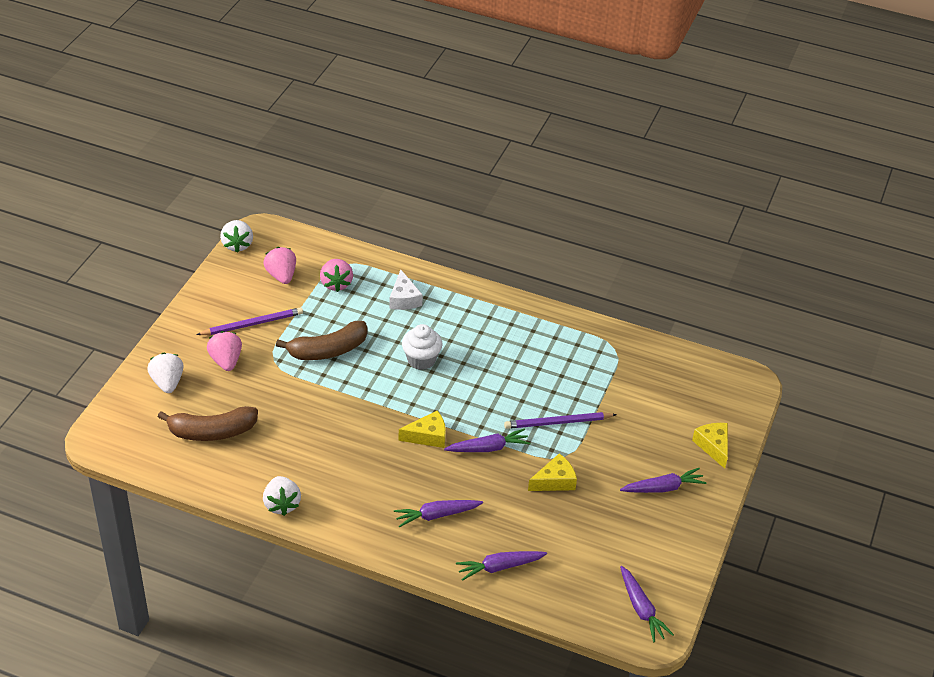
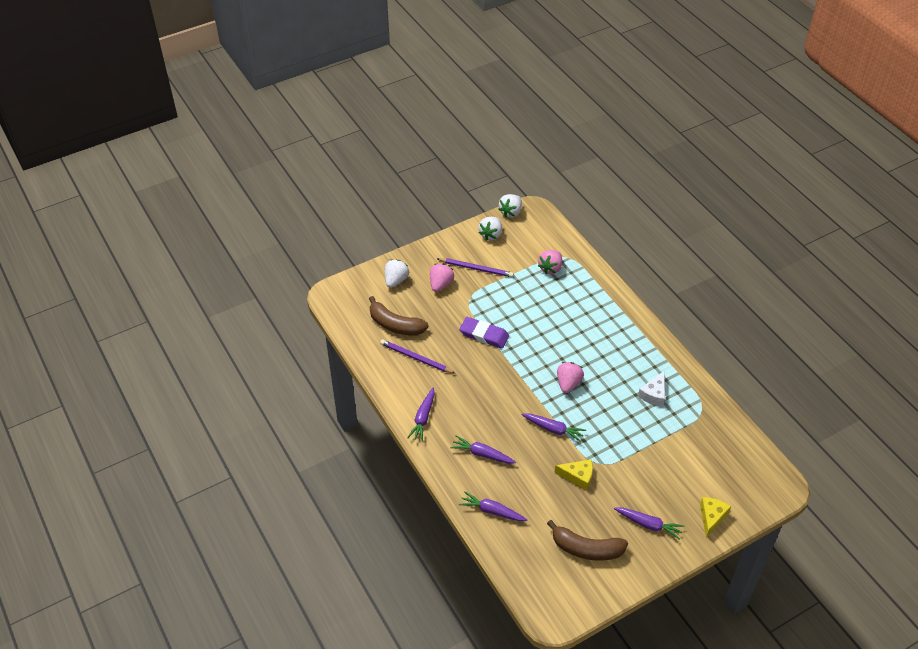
camera: 40 degrees right, 5 degrees up
(281, 275) = (521, 246): pink strawberry -> pink strawberry (568, 383)
(281, 504) = (397, 393): white strawberry -> white strawberry (491, 235)
(325, 390) = (484, 335): none -> purple eraser
(328, 350) = (508, 310): brown banana -> brown banana (586, 549)
(404, 299) = (586, 300): white cheese -> white cheese (654, 394)
(421, 360) = (561, 347): white cupcake -> none
(428, 436) = (521, 400): yellow cheese -> none
(558, 422) = (615, 439): purple pencil -> purple pencil (416, 358)
(641, 609) = (559, 595): purple carrot -> purple carrot (423, 418)

